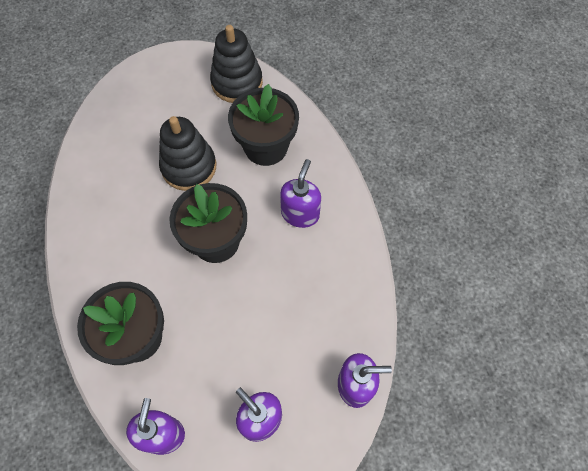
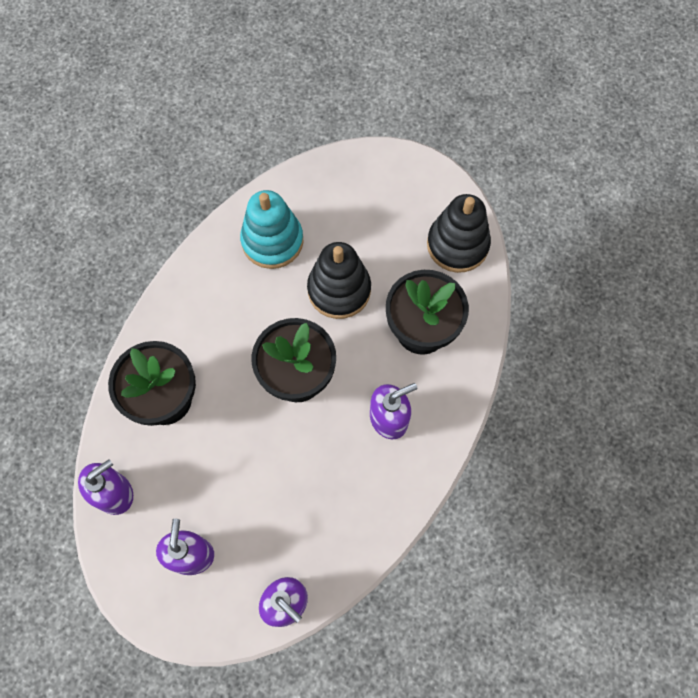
camera: 45 degrees right, 5 degrees up
(112, 174) = (272, 241): none -> turquoise stacking toy

